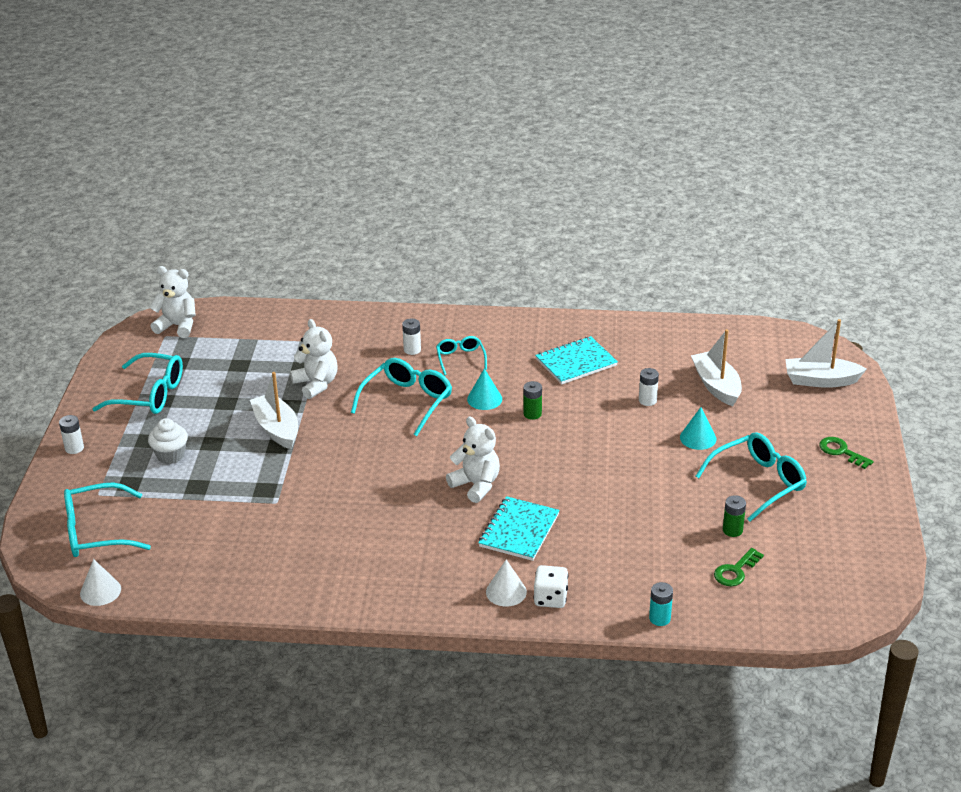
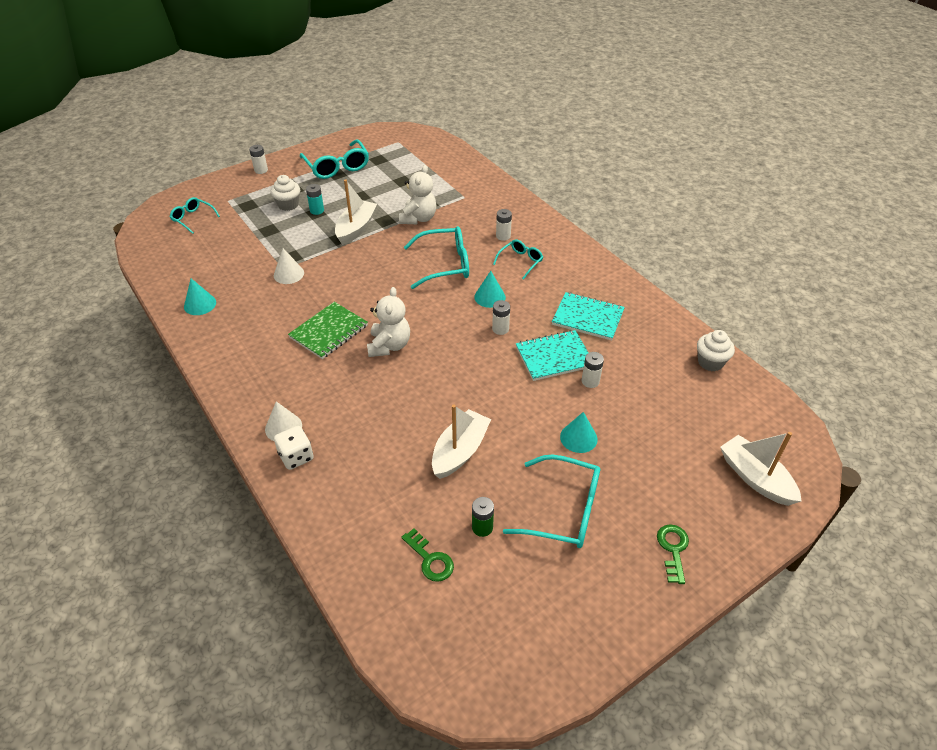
camera: 50 degrees right, 10 degrees up
(96, 532) = (193, 218): turquoise glasses -> turquoise glasses, size x0.58
(100, 591) = (140, 249): white cone -> white cone (288, 274)
(177, 326) = (412, 140): white teddy bear -> none
(260, 580) = (200, 304): none -> turquoise cone
(412, 512) = (329, 332): none -> green notebook
(519, 530) = (359, 396): turquoise notebook -> turquoise notebook (554, 357)
(532, 414) = (500, 329): green battery -> white battery
(659, 618) = (325, 539): turquoise battery -> turquoise battery (317, 210)
(695, 333) = (710, 362): none -> white cupcake
(716, 386) = (659, 412): white boat -> white boat (460, 451)
(735, 571) = (430, 559): green key -> green key turned 135 degrees counterclockwise

